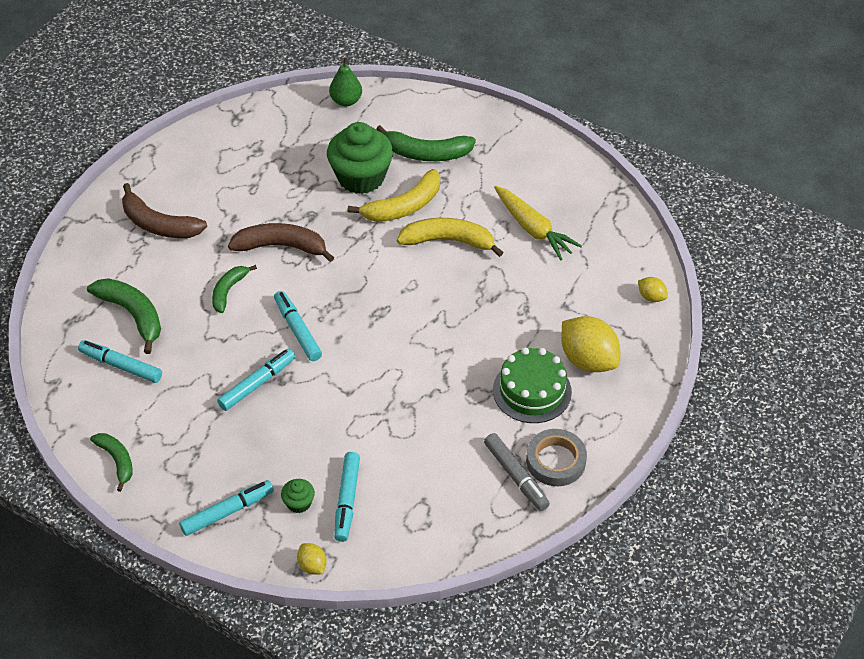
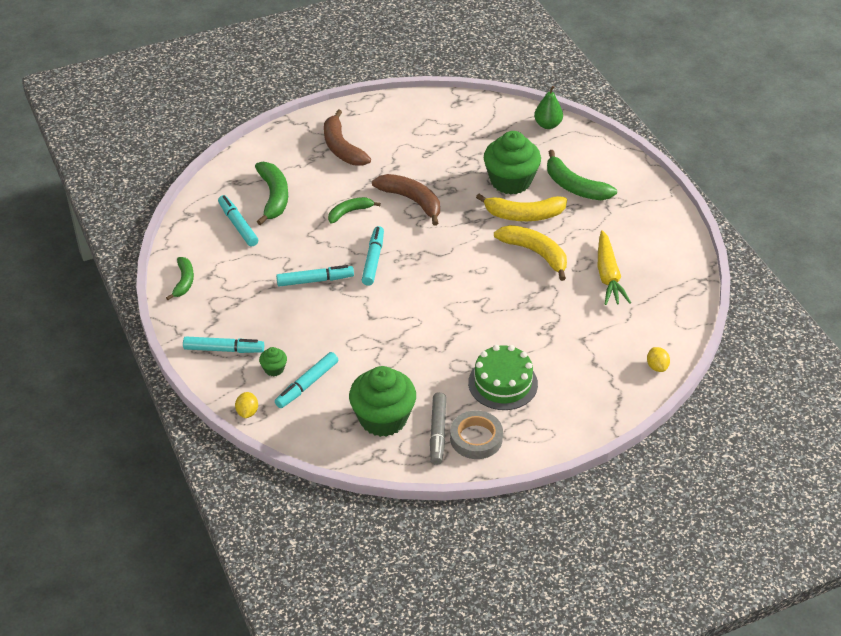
camera: 35 degrees right, 5 degrees down
(452, 492) = (383, 418): none -> green cupcake
(588, 360) = (565, 384): yellow lemon -> none

